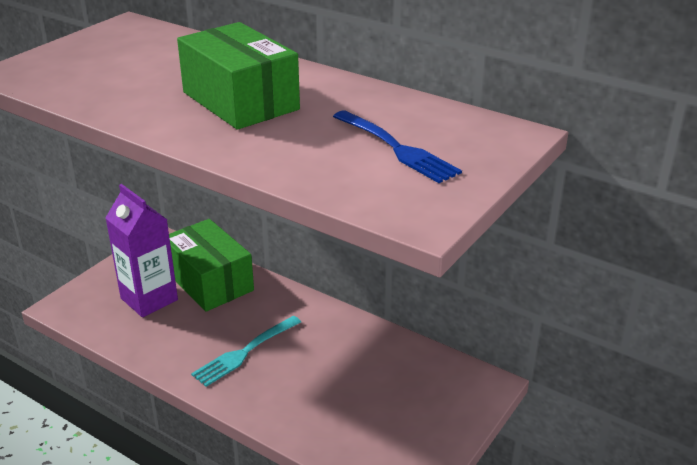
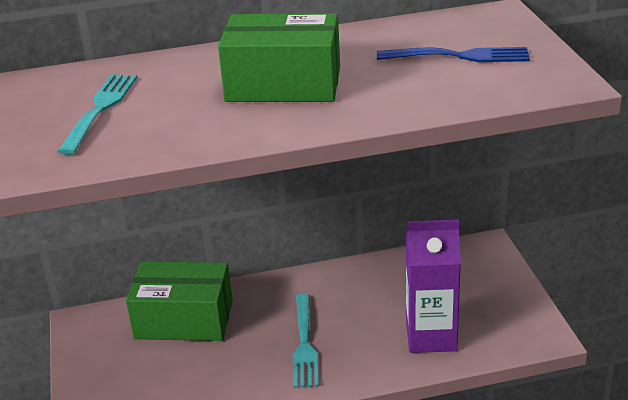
camera: 45 degrees left, 0 degrees up
(118, 60) = (100, 110): none -> turquoise fork
(149, 299) = (157, 367): purple carton -> purple carton (431, 336)

